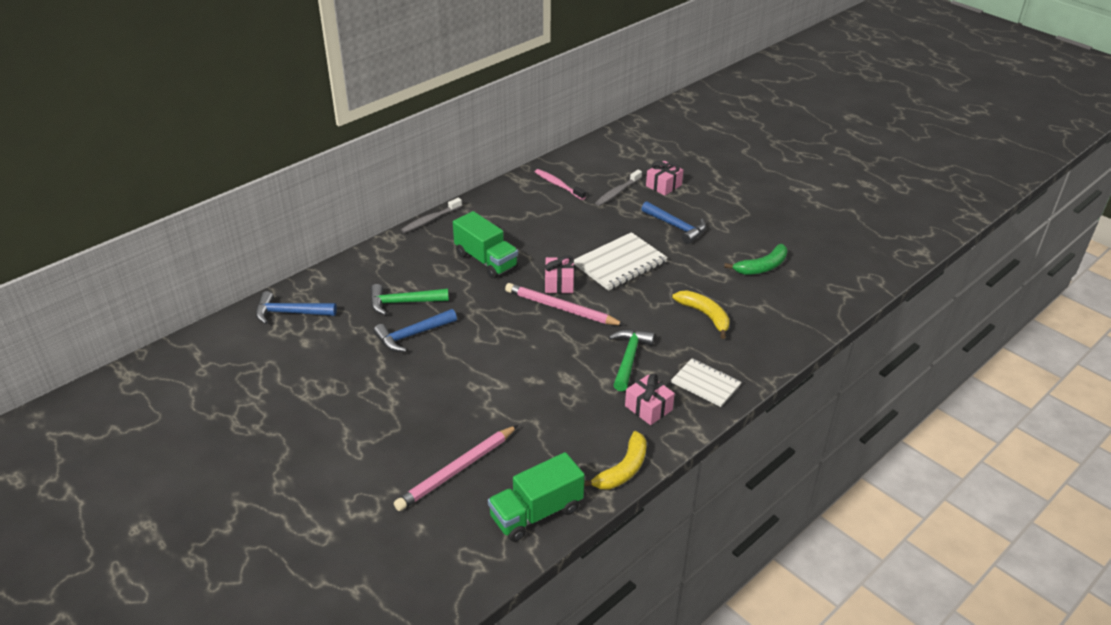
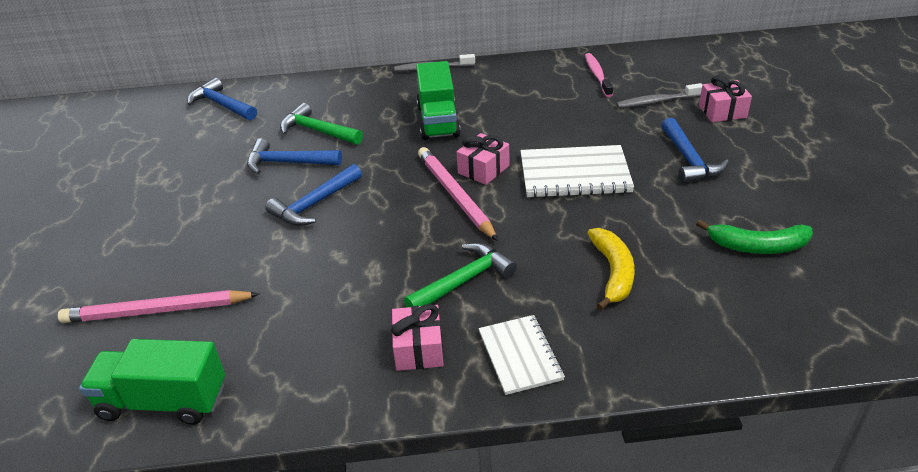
camera: 40 degrees right, 0 degrees up
(472, 355) = (314, 204): none -> blue hammer
(623, 470) = (304, 407): yellow banana -> none

